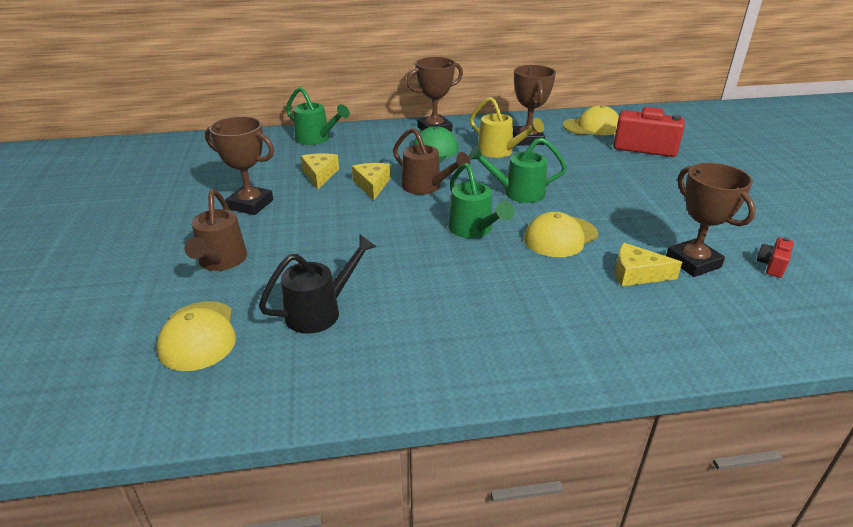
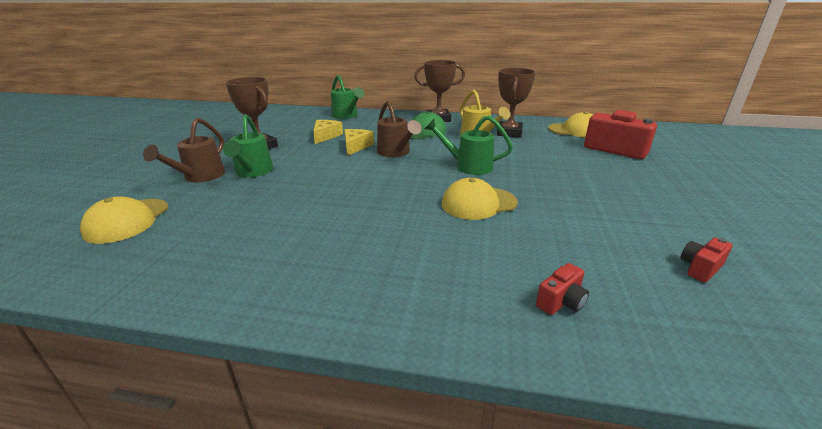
camera: 20 degrees right, 5 degrees down
(320, 311) = (226, 221): black watering can -> none
(473, 230) = (405, 186): green watering can -> green watering can (253, 172)
(637, 274) = (531, 247): yellow cheese -> none
(691, 319) = (561, 302): none -> red camera
(693, 262) = (602, 248): brown trophy -> none

